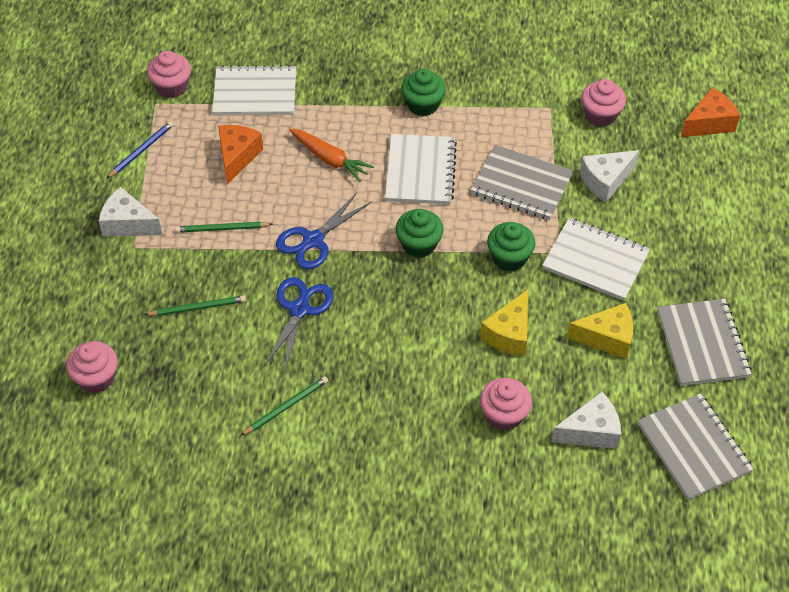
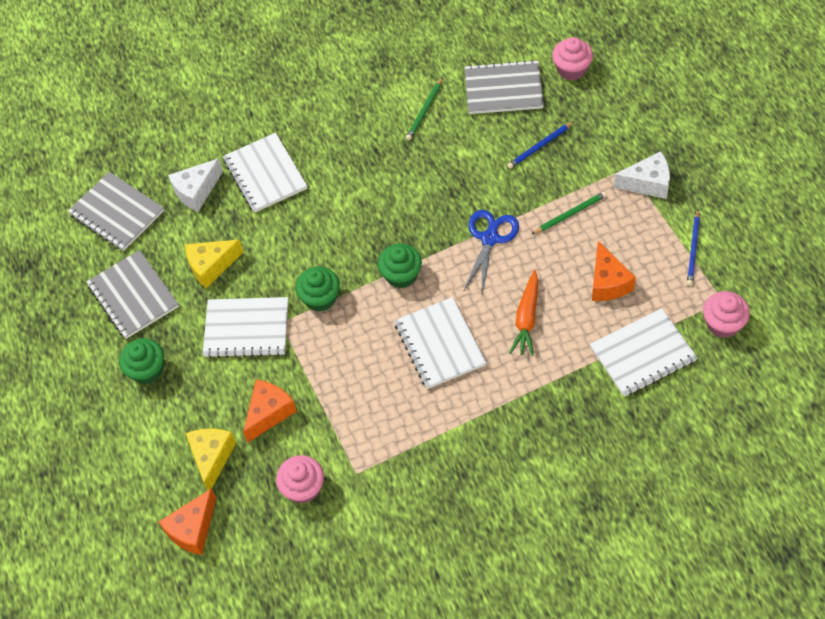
camera: 160 degrees right, 5 degrees up
(198, 308) = (539, 146): green pencil -> blue pencil
(299, 310) = (462, 180): blue scissors -> none
(329, 159) = (527, 318): orange carrot -> orange carrot turned 90 degrees counterclockwise
(423, 105) = (479, 417): green cupcake -> green cupcake (147, 370)
(504, 415) = (265, 174): pink cupcake -> white notebook
(509, 334) = (290, 235): yellow cheese -> yellow cheese (212, 458)
(521, 185) = (343, 373): grey notebook -> grey notebook (503, 89)
(605, 181) = (269, 413): white cheese -> orange cheese

